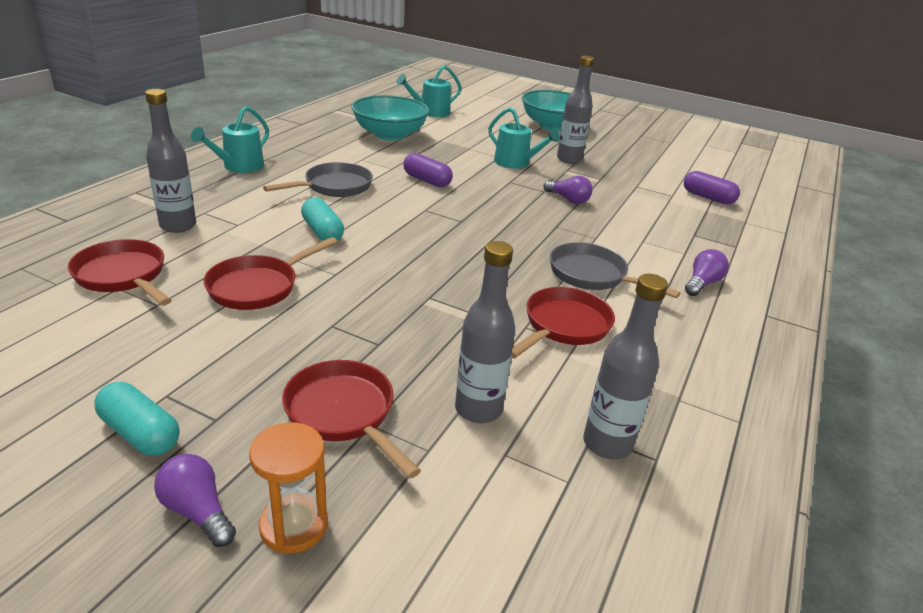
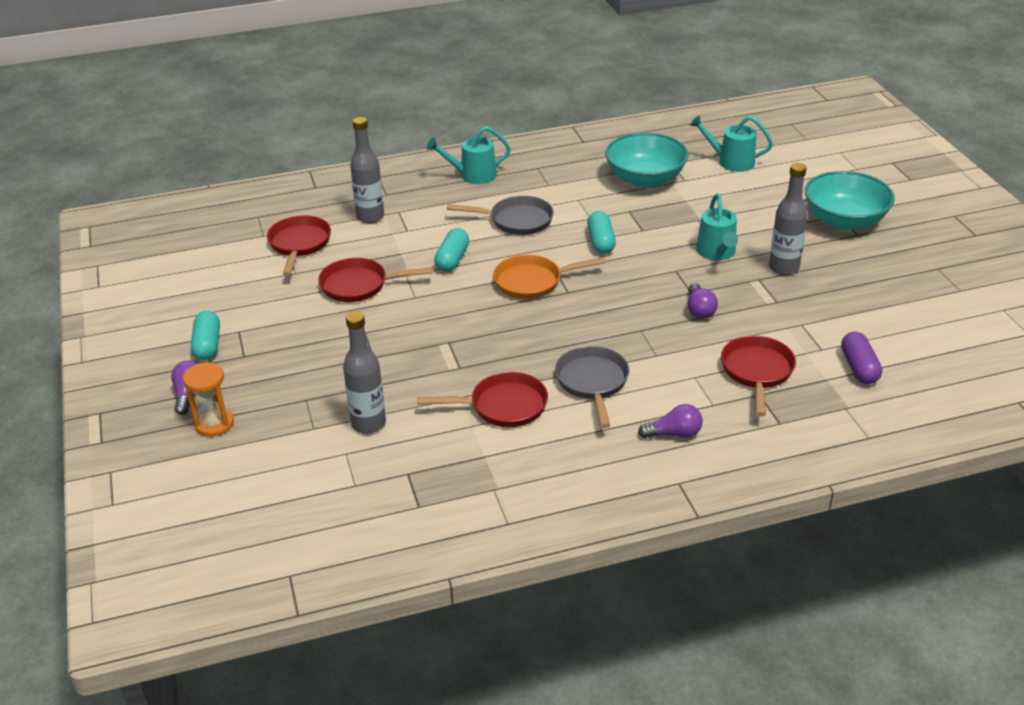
camera: 50 degrees right, 5 degrees up
(344, 413) = (301, 386): red pan -> red pan (757, 372)
(422, 224) = (532, 282): none -> orange pan
(427, 180) = (601, 242): purple capsule -> turquoise capsule
(607, 444) = (406, 482): grey bottle -> none

